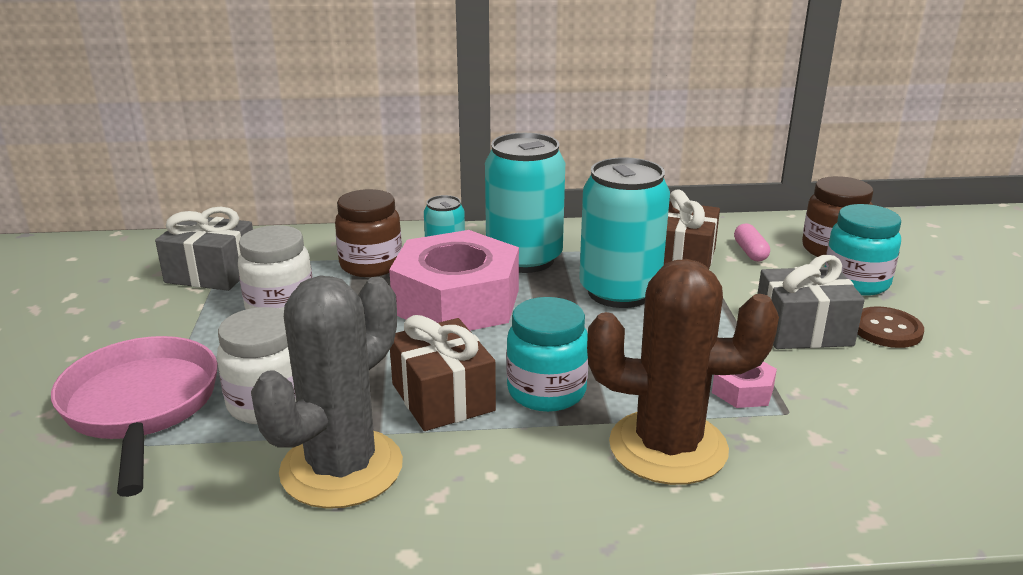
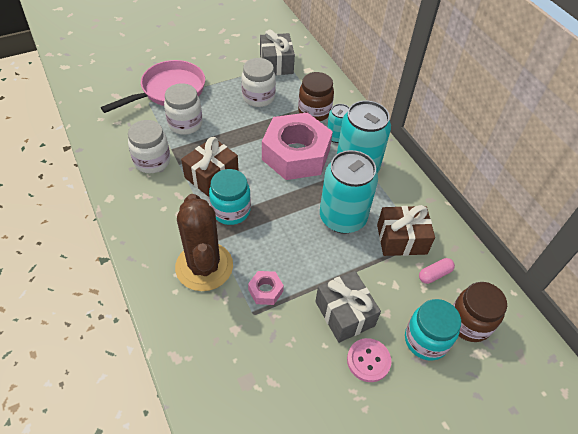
camera: 65 degrees right, 25 degrees up
(341, 468) = (152, 161): grey cactus -> white jar
(887, 330) = (368, 360): brown button -> pink button

